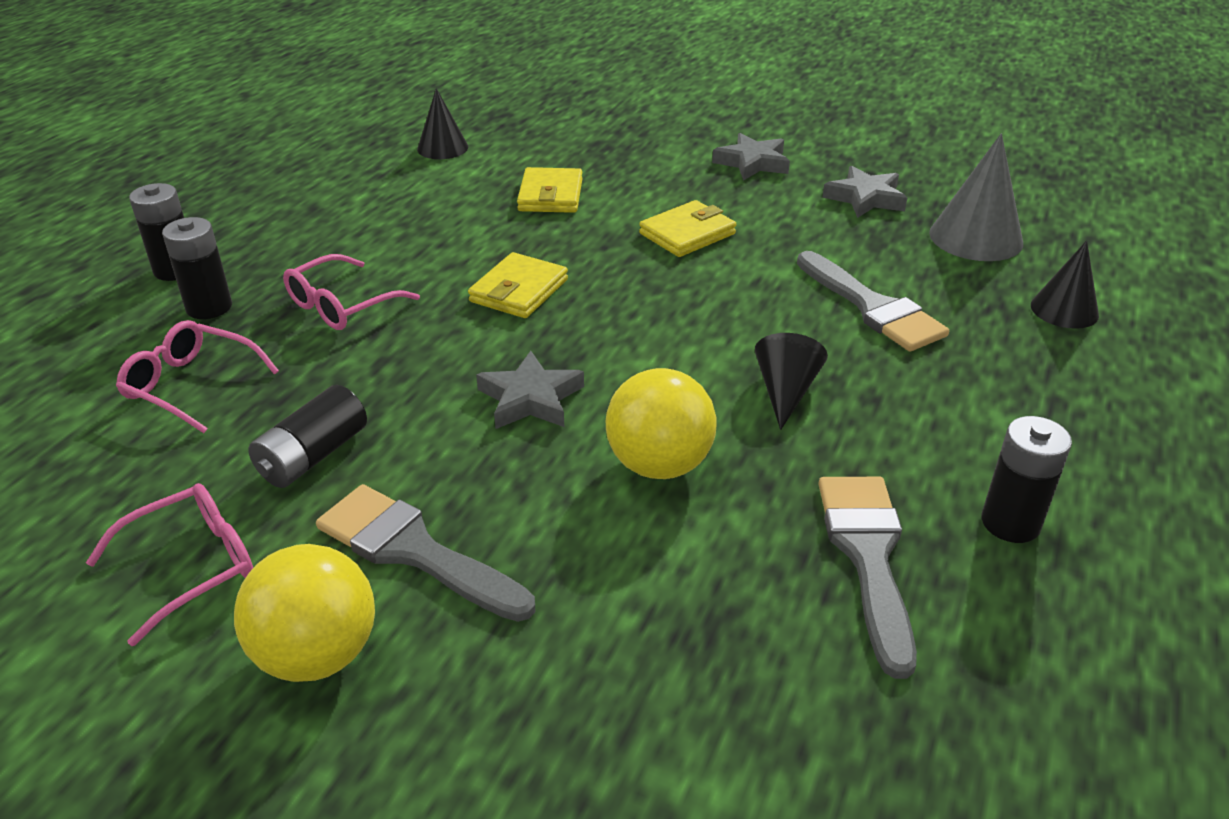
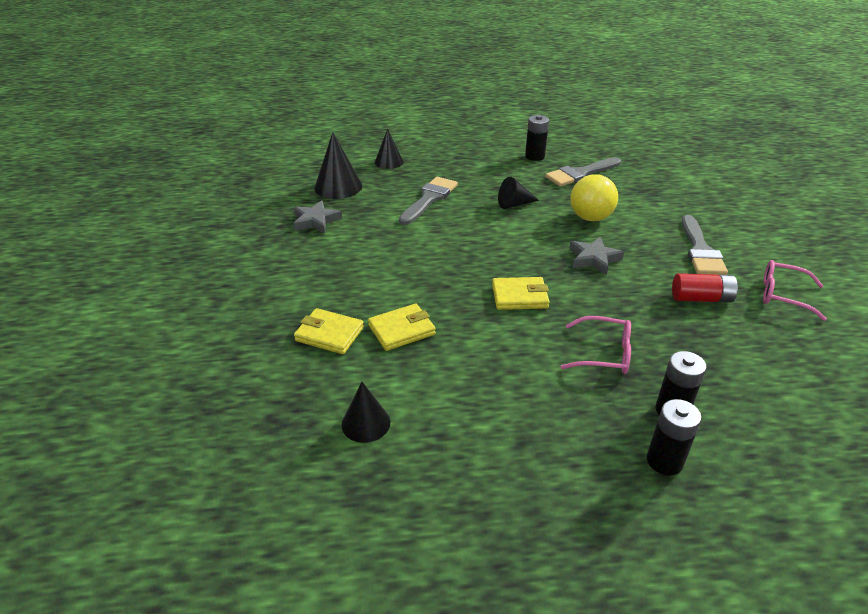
camera: 120 degrees left, 0 degrees up
(191, 385) = (724, 367): pink glasses -> none
(313, 456) = (701, 298): black battery -> red battery
(317, 655) = (760, 249): yellow ball -> none
(687, 234) = (406, 263): yellow wallet -> yellow wallet (329, 334)
(752, 163) = (292, 266): grey star -> none
(975, 237) = (338, 187): grey cone -> black cone

